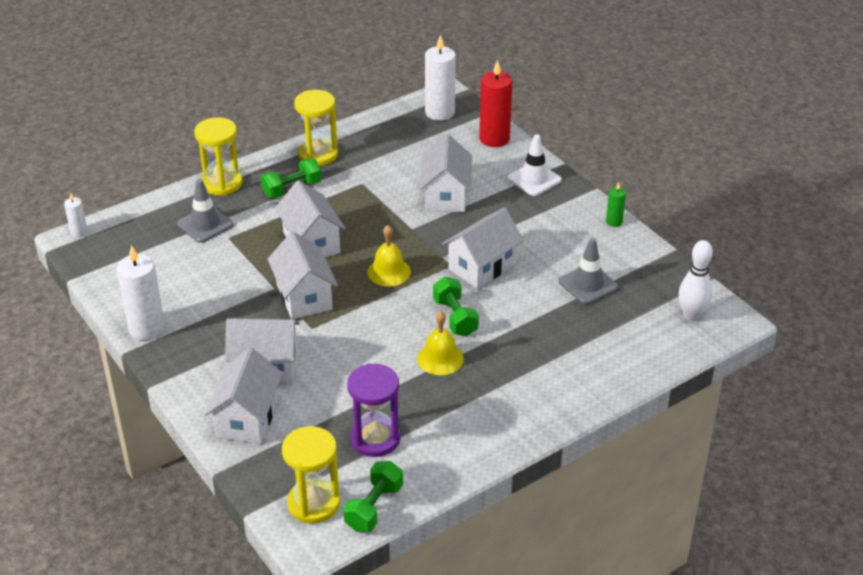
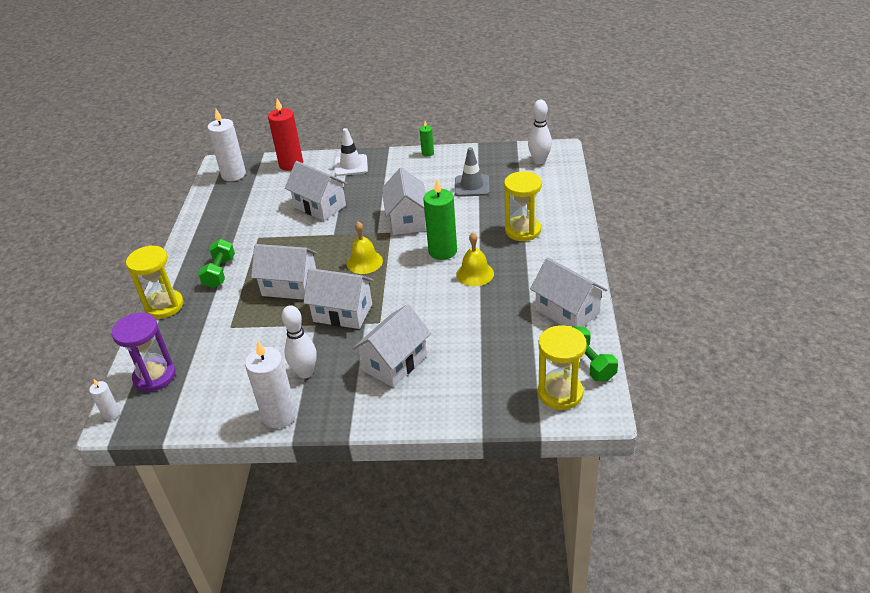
camera: 50 degrees left, 0 degrees up
(205, 224) = (199, 334): grey traffic cone -> none
(208, 316) = (305, 373): none -> white bowling pin
(247, 418) = (440, 395): white house -> white house (567, 311)
(318, 154) = (199, 245): yellow hourglass -> yellow hourglass (523, 230)
(375, 439) = (523, 336): purple hourglass -> purple hourglass (154, 376)
(455, 317) = (442, 251): green dumbbell -> green candle

